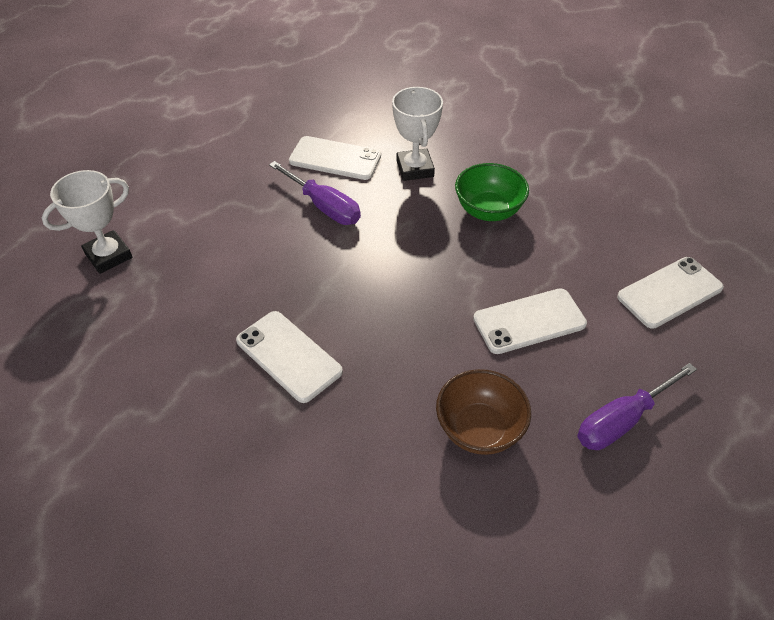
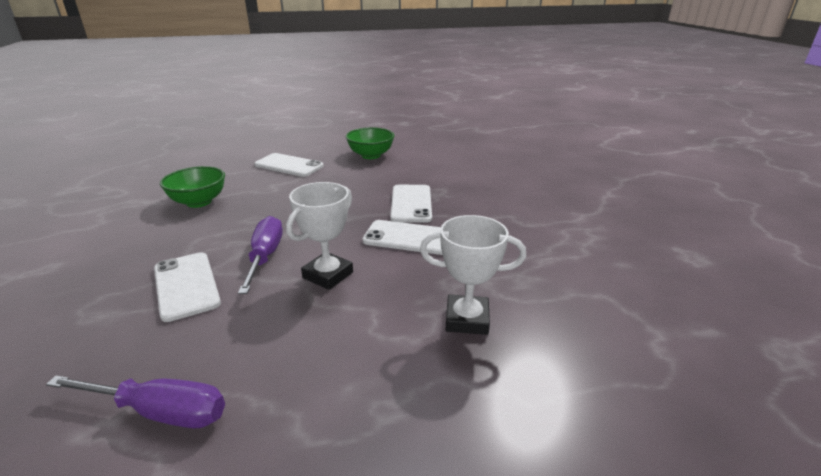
camera: 135 degrees left, 20 degrees down
(415, 169) = (168, 244): white trophy -> white trophy (328, 275)
(479, 429) = (371, 155): brown bowl -> green bowl
(622, 420) = (321, 139): purple screwdriver -> purple screwdriver (159, 412)
(670, 292) = (223, 148): white phone -> white phone (409, 238)

